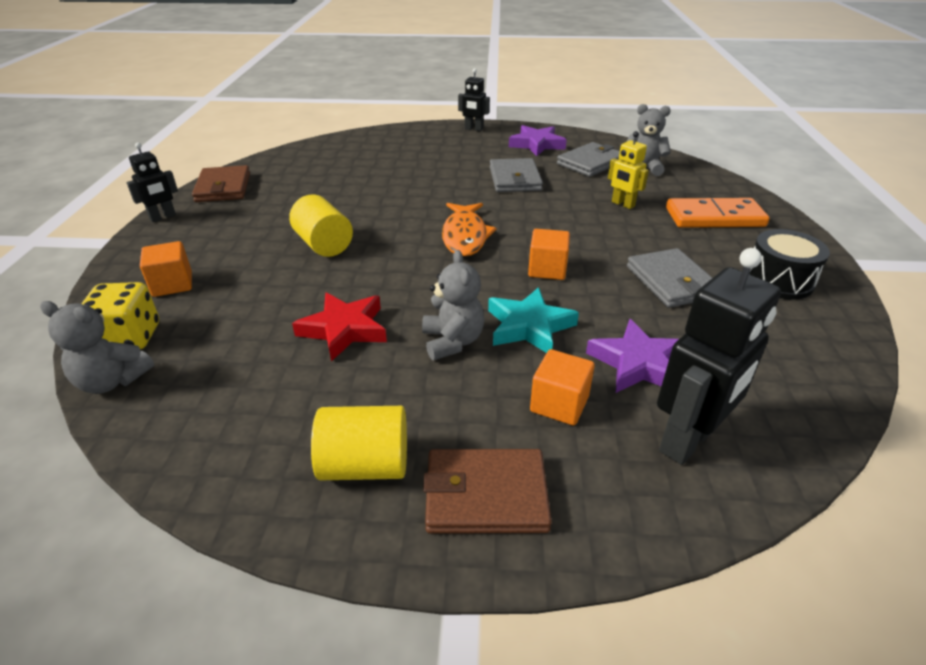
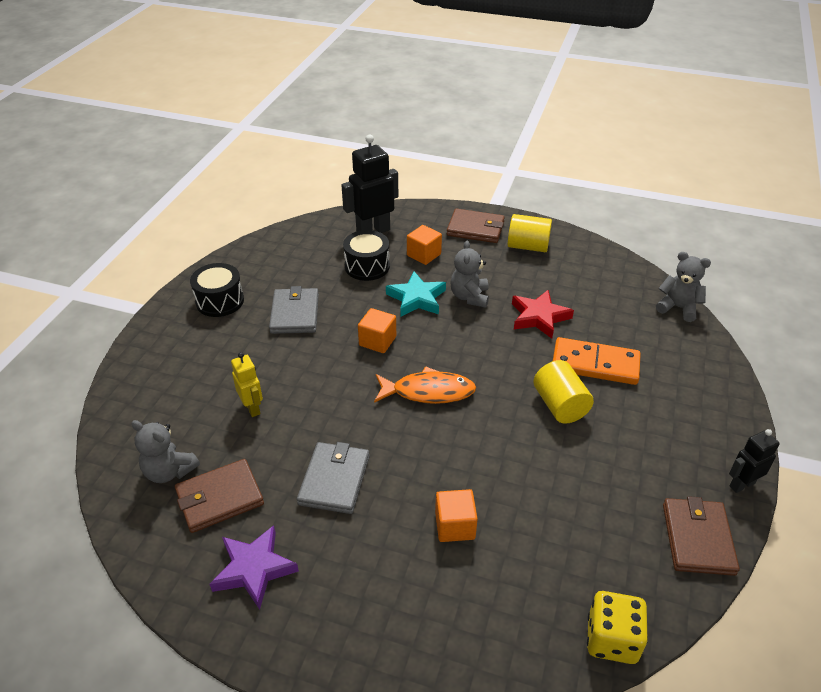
camera: 165 degrees left, 5 degrees up
(129, 337) = (685, 336): yellow dice -> yellow dice (611, 639)
(172, 284) = (680, 381): orange cube -> orange cube (455, 526)
(465, 236) = (428, 392): orange fish -> orange fish turned 75 degrees clockwise
(473, 129) = (321, 655): black robot -> none
(590, 163) = (219, 498): grey wallet -> brown wallet
(637, 363) = (367, 266): purple star -> black drum
(714, 217) = (187, 372): orange domino -> orange domino (595, 364)

